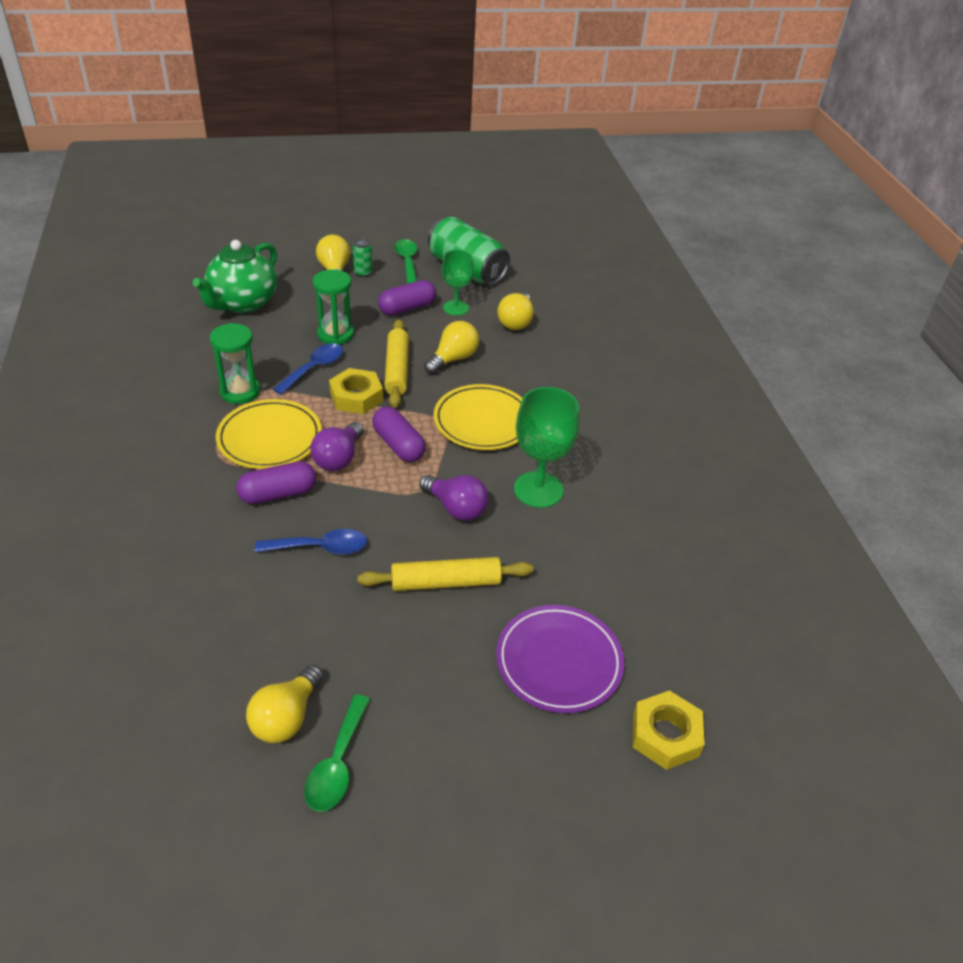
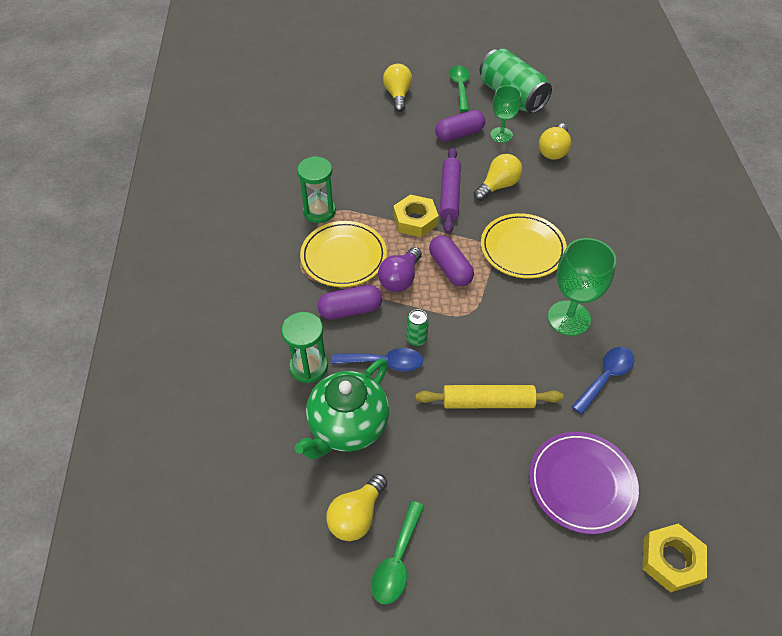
camera: 10 degrees right, 10 degrees up
(243, 303) = (321, 125): green teapot -> green teapot (347, 426)
(314, 369) = (380, 191): blue spoon -> blue spoon (605, 377)
(335, 334) = (398, 158): green hourglass -> green hourglass (308, 367)
(363, 273) = (422, 98): green can -> green can (416, 339)
(397, 370) = (449, 195): yellow rolling pin -> purple rolling pin
(456, 508) = (497, 332): purple light bulb -> none

